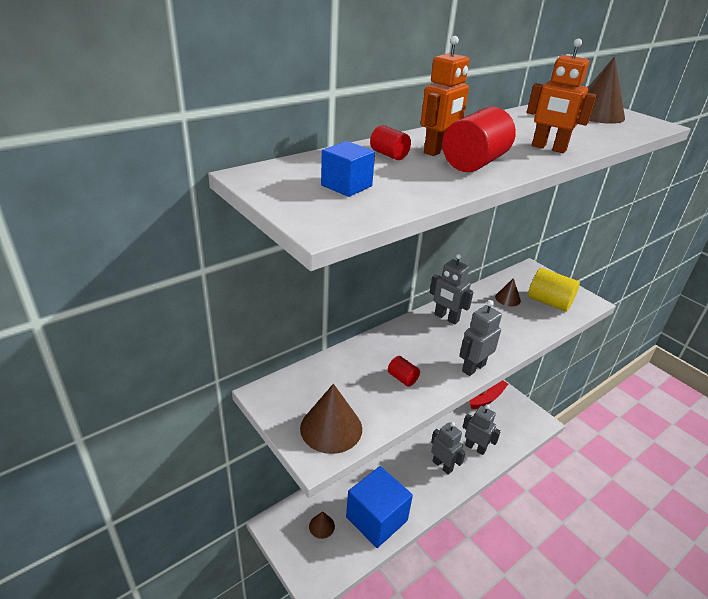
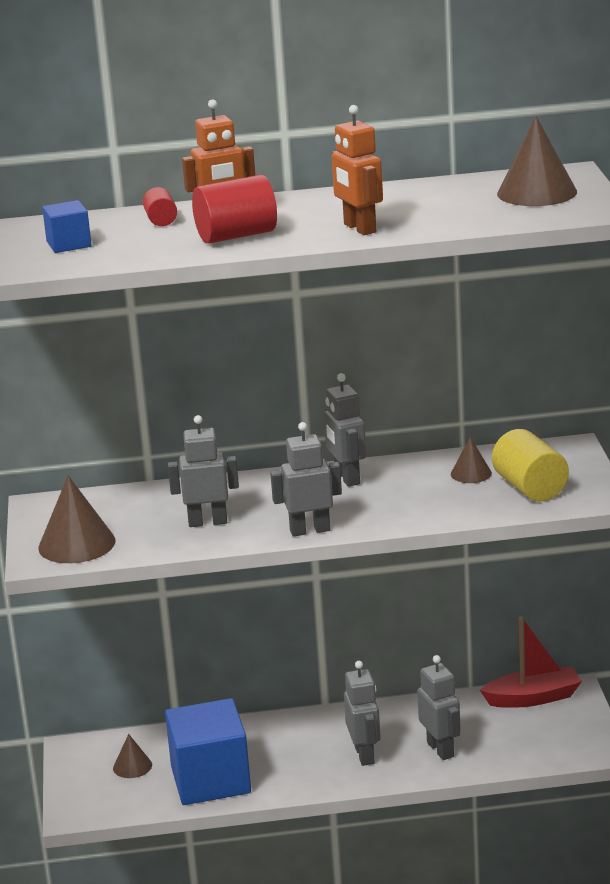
camera: 35 degrees right, 10 degrees down
(402, 378) = (207, 522): red cylinder -> grey robot

